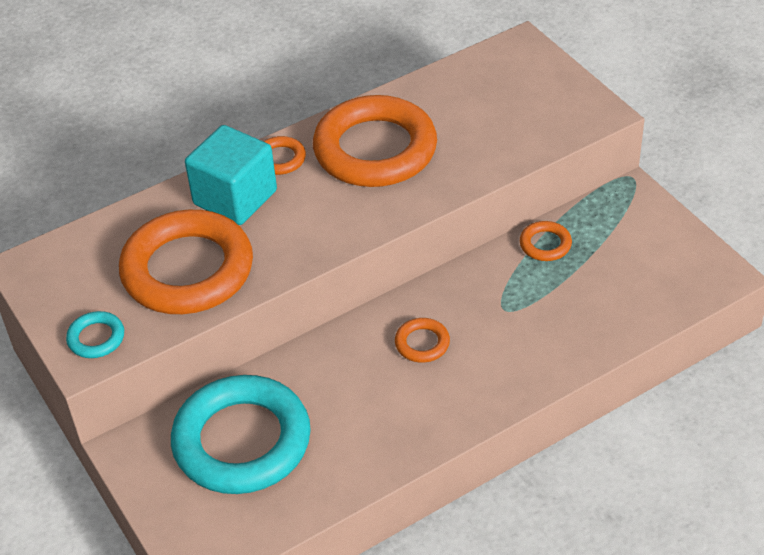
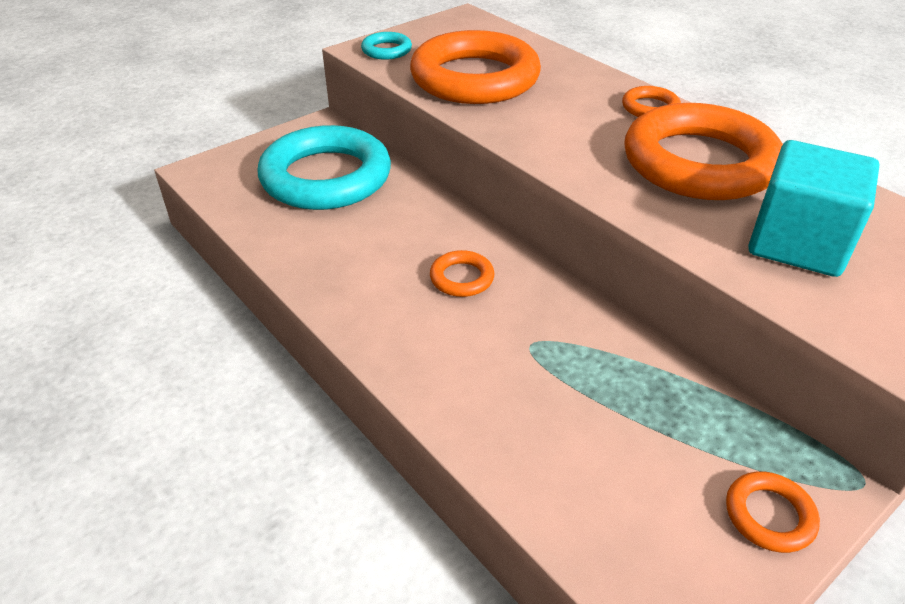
camera: 80 degrees right, 5 degrees down
(235, 197) = (580, 90): turquoise cube -> turquoise cube (797, 243)
(545, 244) = (663, 379): orange ring -> orange ring (769, 515)

